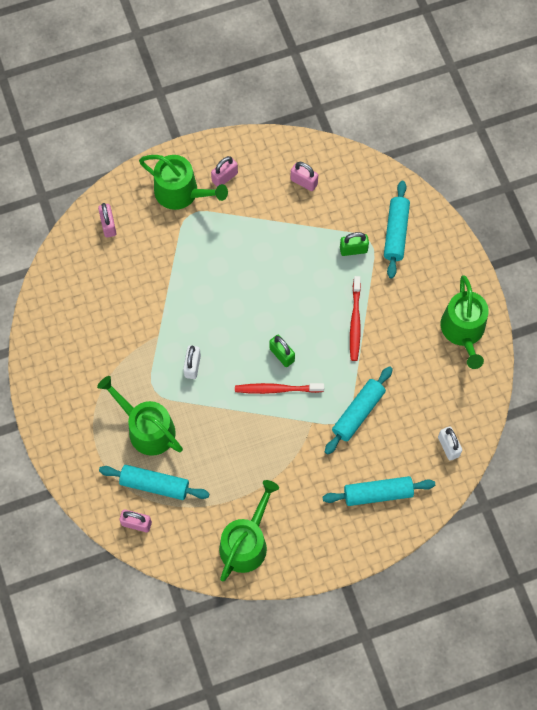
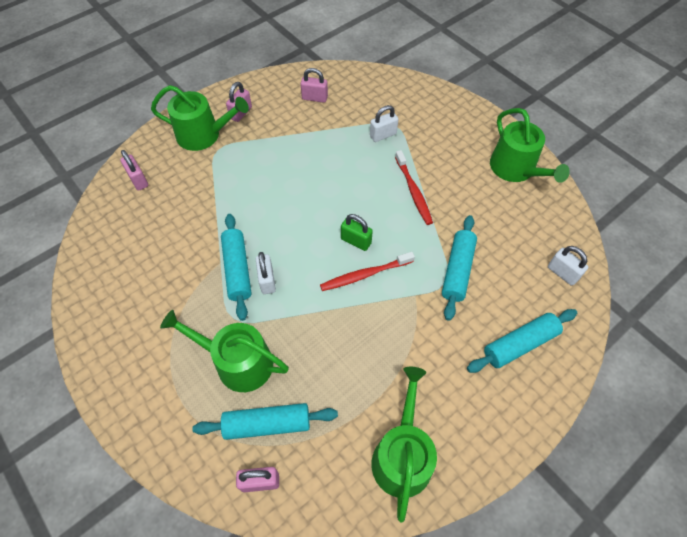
camera: 20 degrees left, 10 degrees down
(353, 249) = (383, 135): green padlock -> white padlock
(396, 233) = (414, 112): turquoise rolling pin -> turquoise rolling pin (237, 269)

